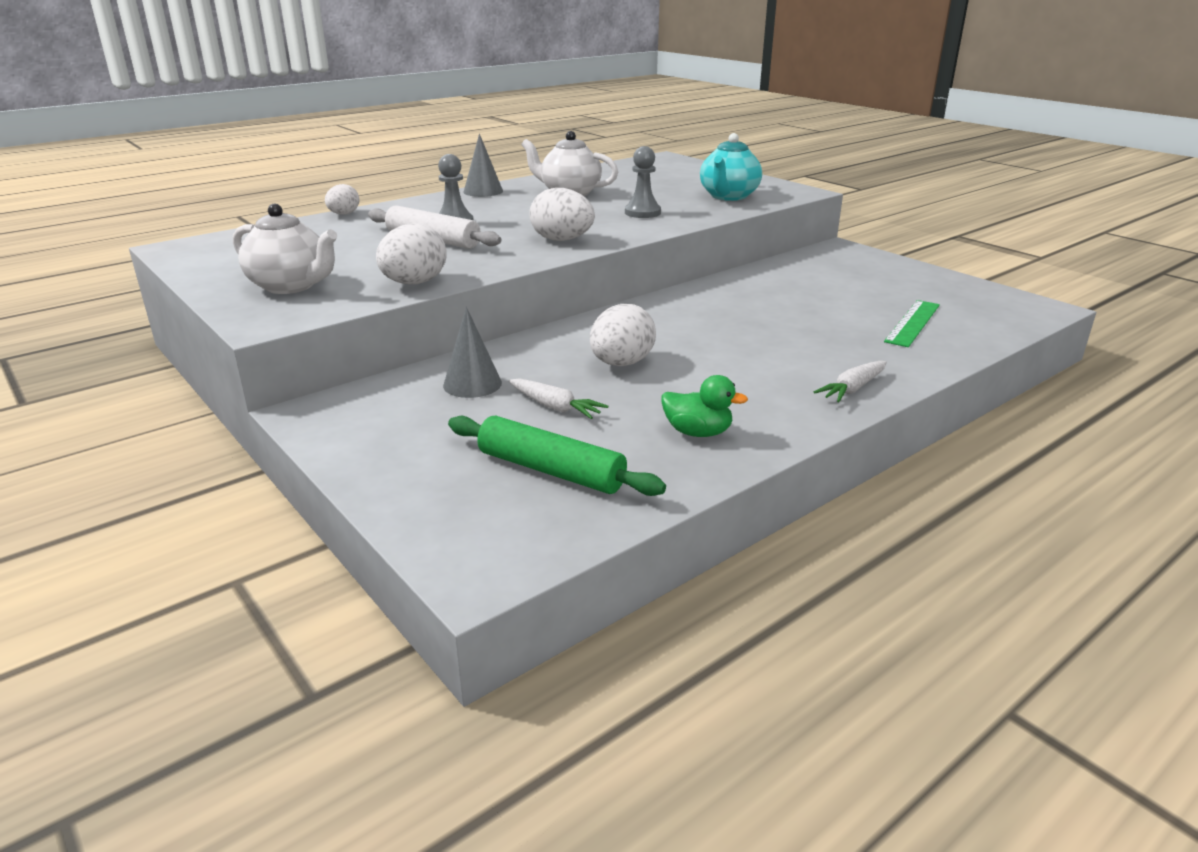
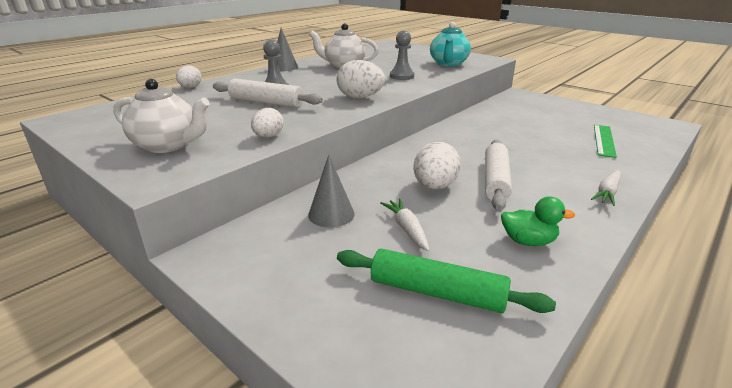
camera: 10 degrees left, 0 degrees up
(414, 283) = (268, 136): white egg -> white egg, size x0.63
(555, 407) = (407, 229): white carrot -> white carrot turned 135 degrees counterclockwise
(709, 363) = (495, 180): none -> white rolling pin

